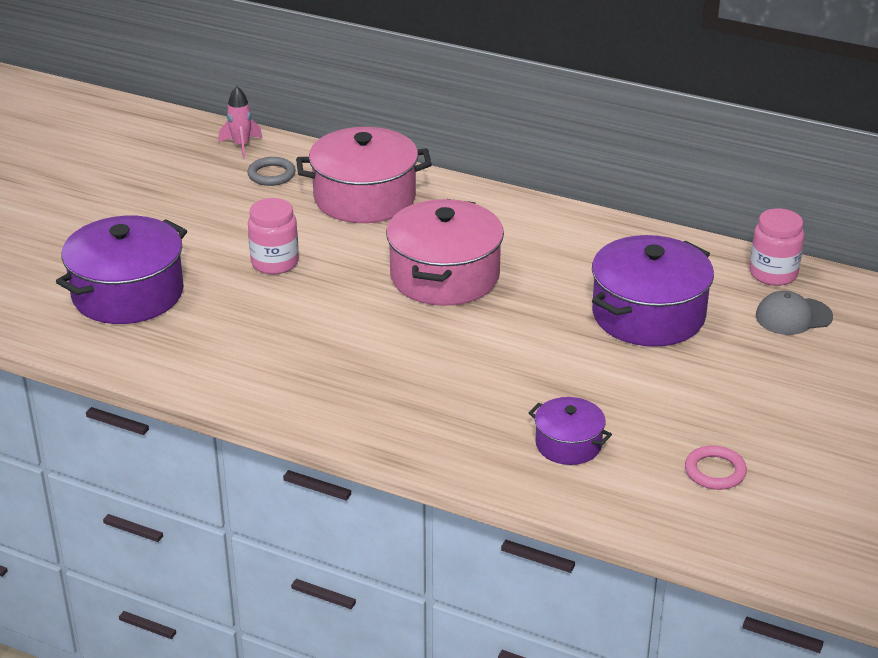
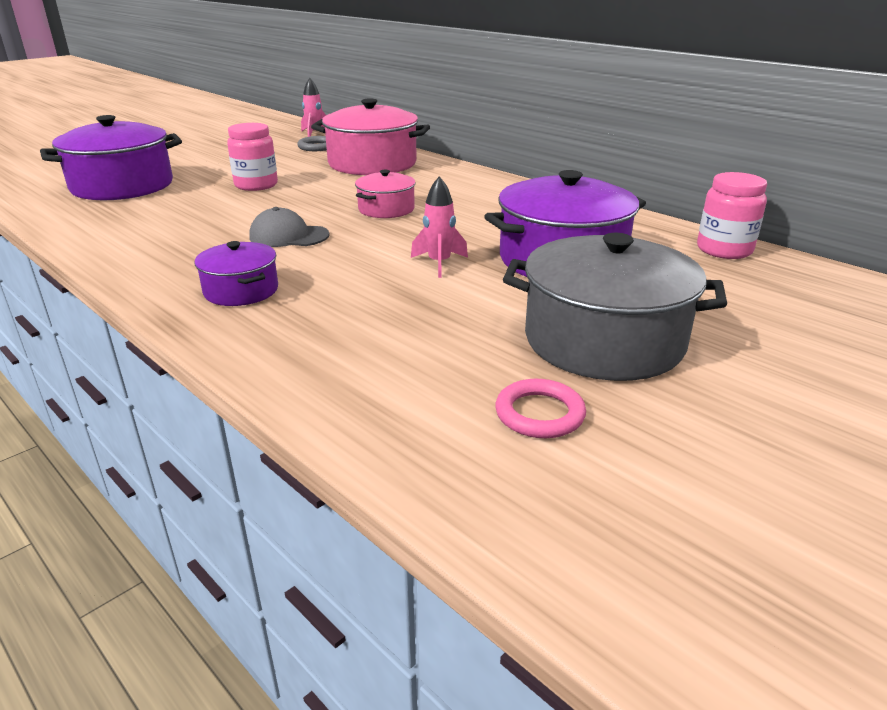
camera: 20 degrees right, 5 degrees down
(444, 276) = (386, 209): pink pot -> pink pot, size x0.53
(550, 343) = (439, 263): none -> pink rocket
(568, 444) = (374, 348): purple pot -> purple pot (241, 290)
(724, 399) = (603, 340): none -> grey pot
(793, 316) = (733, 284): grey cap -> grey cap (289, 236)

